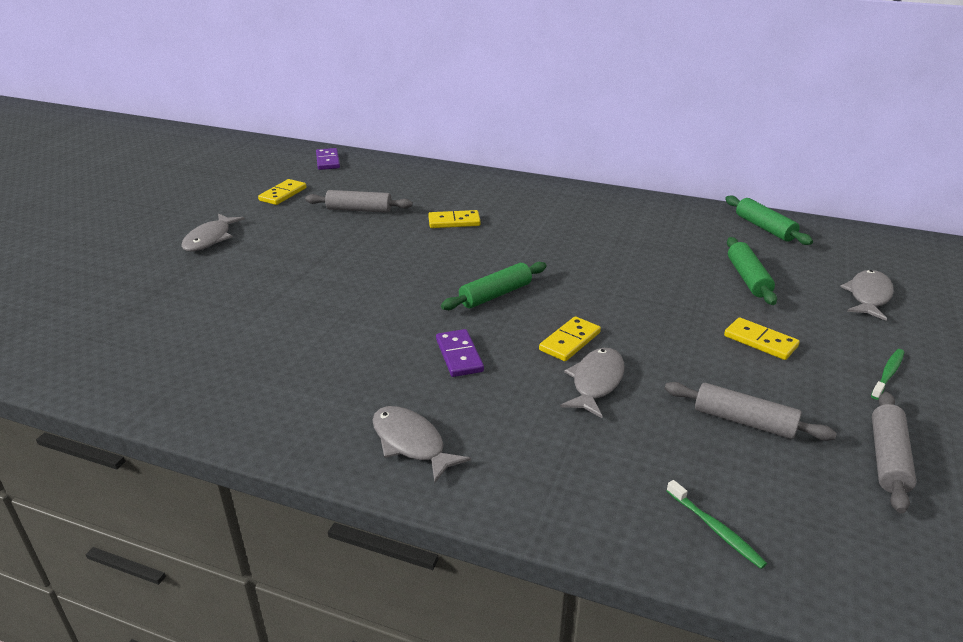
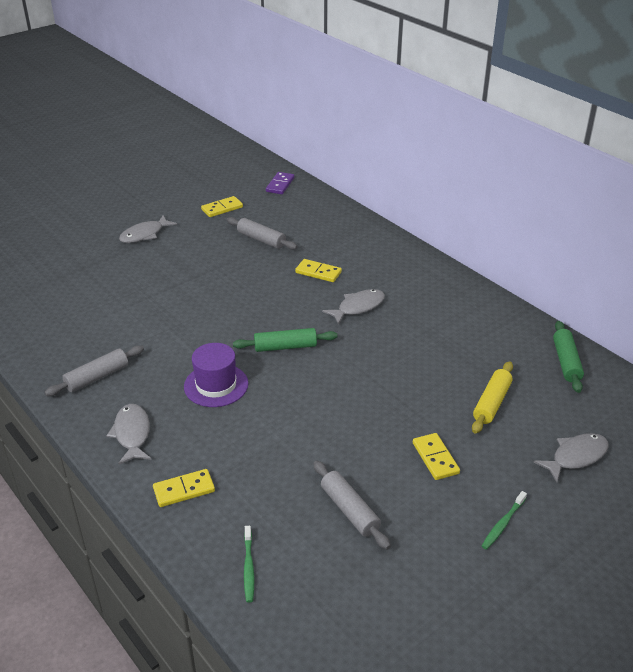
camera: 30 degrees right, 5 degrees up
(459, 355) = (216, 385): purple domino -> purple hat
(570, 341) = (297, 403): yellow domino -> yellow domino (184, 490)
(596, 382) = (282, 440): grey fish -> grey fish (358, 307)
(748, 278) = (492, 403): green rolling pin -> yellow rolling pin
(888, 374) = (503, 524): green toothbrush -> green toothbrush turned 150 degrees clockwise
(888, 458) = (418, 580): grey rolling pin -> grey rolling pin (97, 377)

